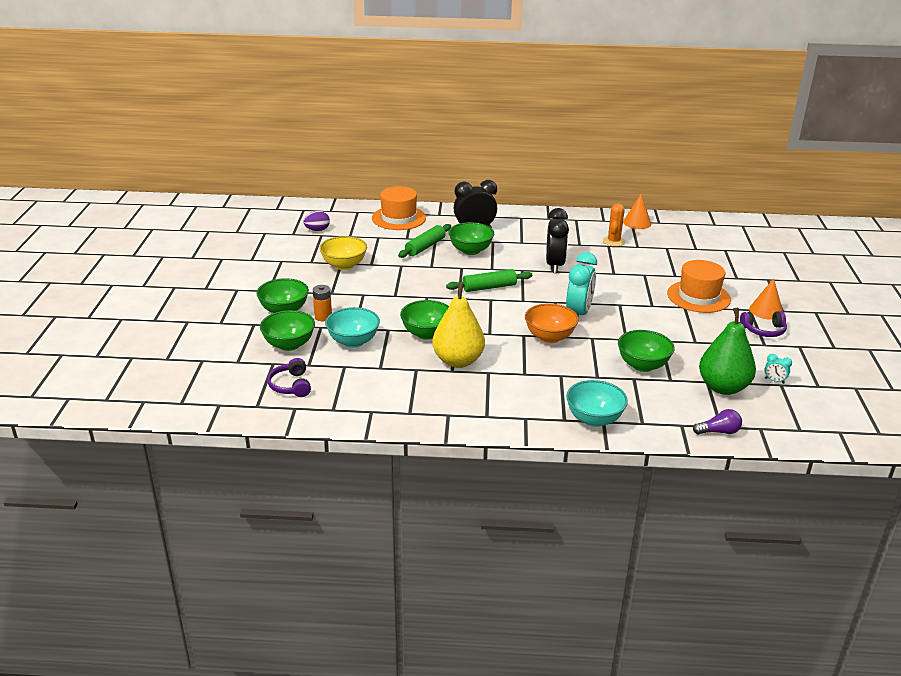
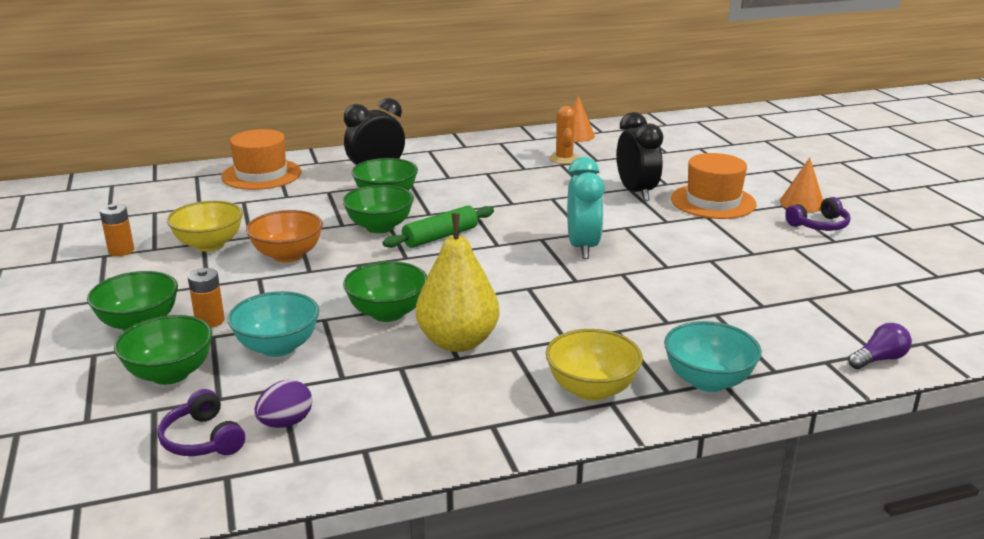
camera: 20 degrees left, 5 degrees down
(292, 259) = (121, 251): none -> orange battery
(317, 230) = (145, 206): purple egg -> purple egg (286, 423)
(425, 247) = (319, 203): green rolling pin -> none
(519, 408) = (591, 389): none -> yellow bowl
(549, 337) = (566, 283): orange bowl -> orange bowl (287, 255)
(554, 265) = (510, 196): black clock -> black clock (636, 193)
(643, 365) = (713, 295): green bowl -> green bowl (380, 227)
(723, 387) = (833, 301): green pear -> none
(774, 381) = (884, 280): turquoise clock -> none

